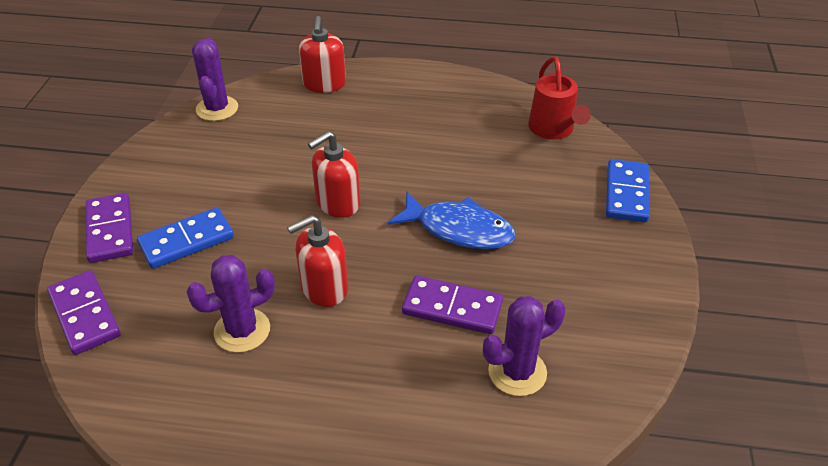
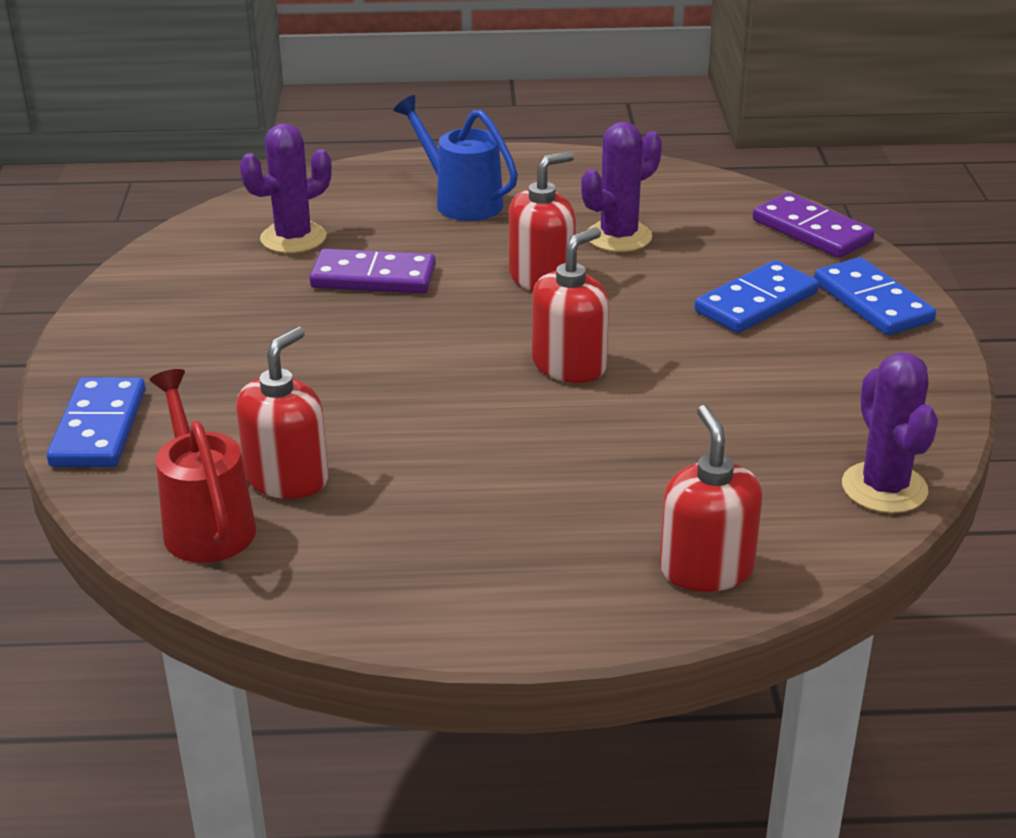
camera: 170 degrees right, 10 degrees down
(110, 230) = (872, 302): purple domino -> blue domino
(358, 408) = (461, 201): none -> blue watering can
(459, 229) = (374, 353): blue fish -> none
(513, 149) = (287, 478): none -> red soap dispenser

